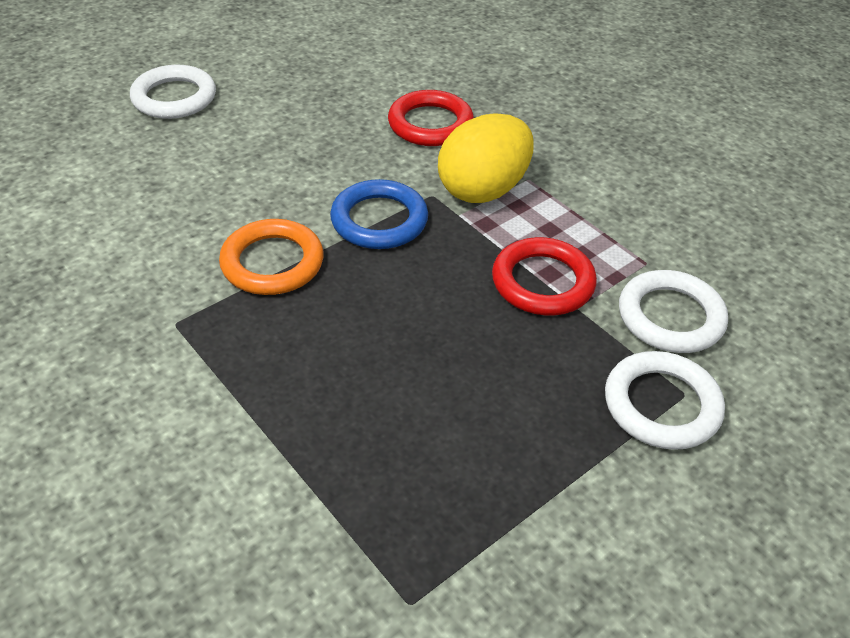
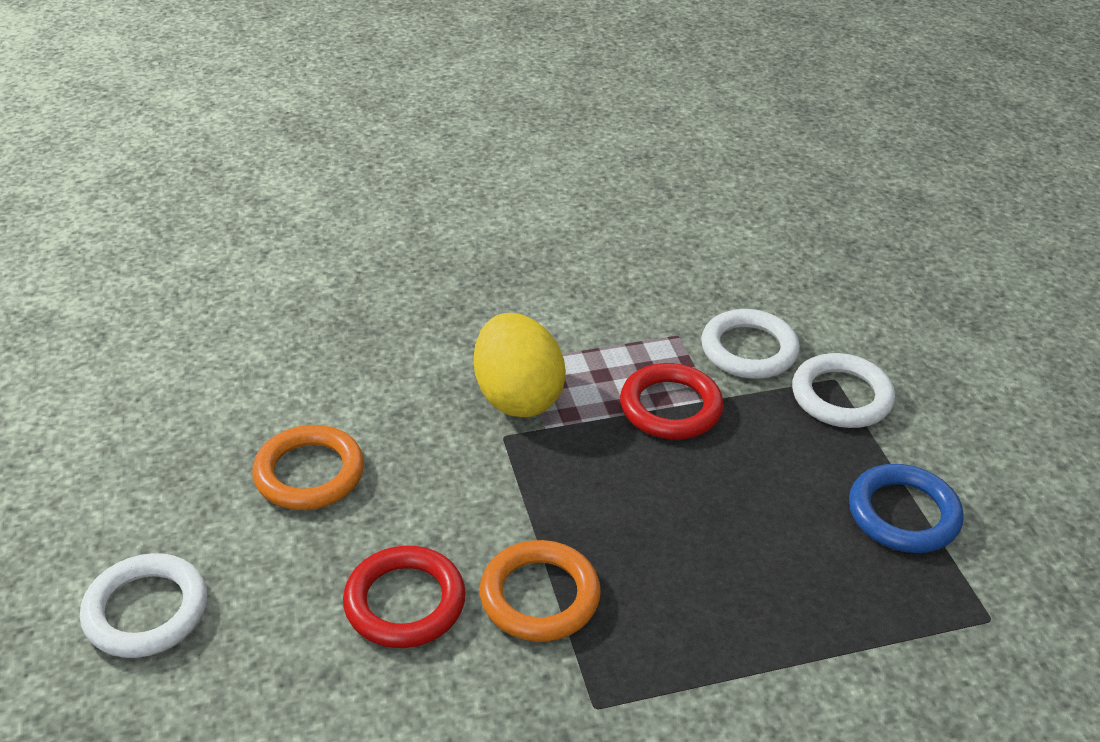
camera: 65 degrees left, 5 degrees down
(329, 118) = (309, 473): none -> orange ring
(379, 220) = (519, 489): blue ring -> blue ring (903, 514)
(430, 124) = (381, 395): red ring -> red ring (405, 602)

